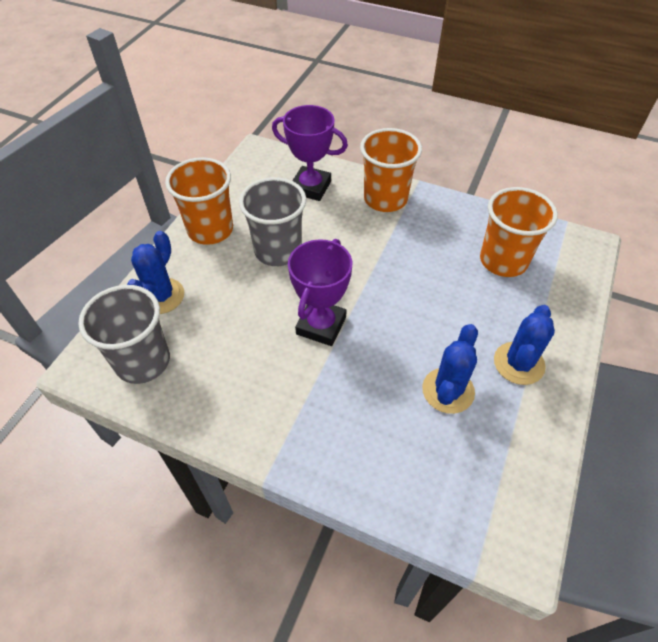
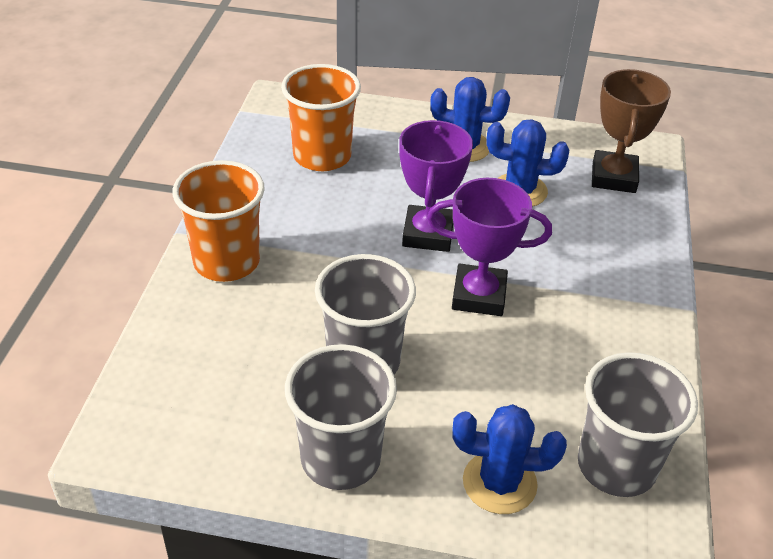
camera: 105 degrees left, 10 degrees down
(210, 230) = (340, 459): orange cup -> grey cup
(310, 187) = (211, 349): purple trophy -> purple trophy (428, 234)
(465, 486) = (613, 177): none -> brown trophy

